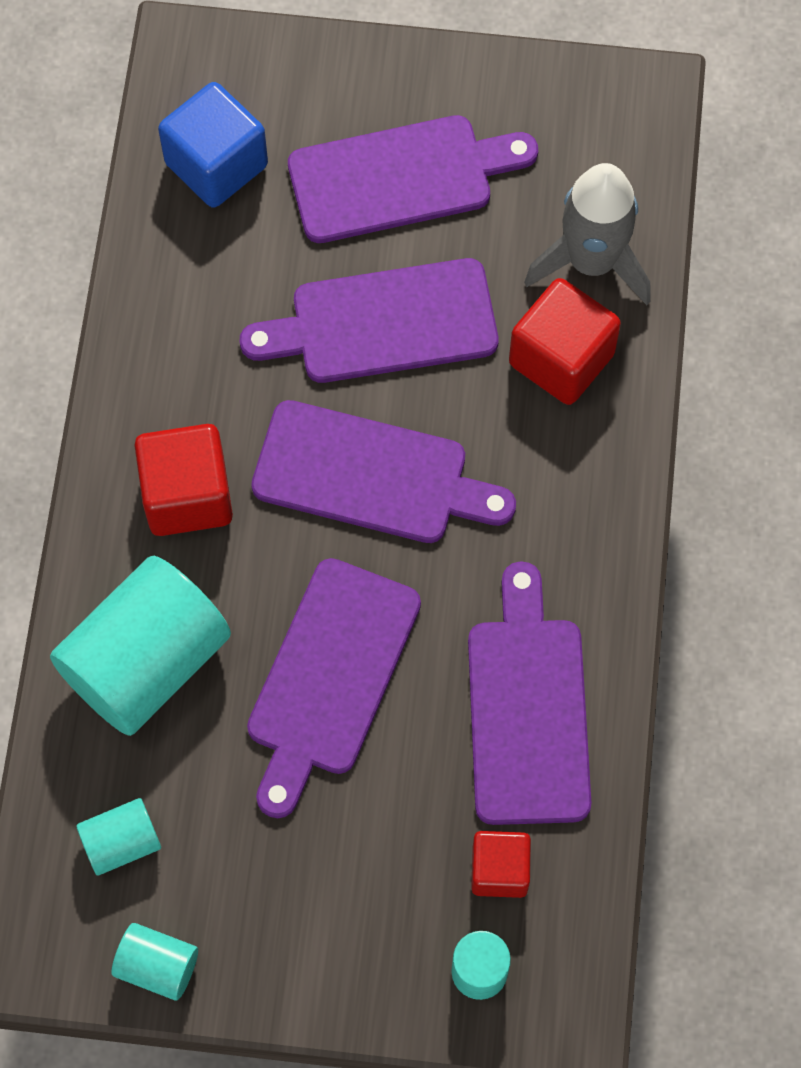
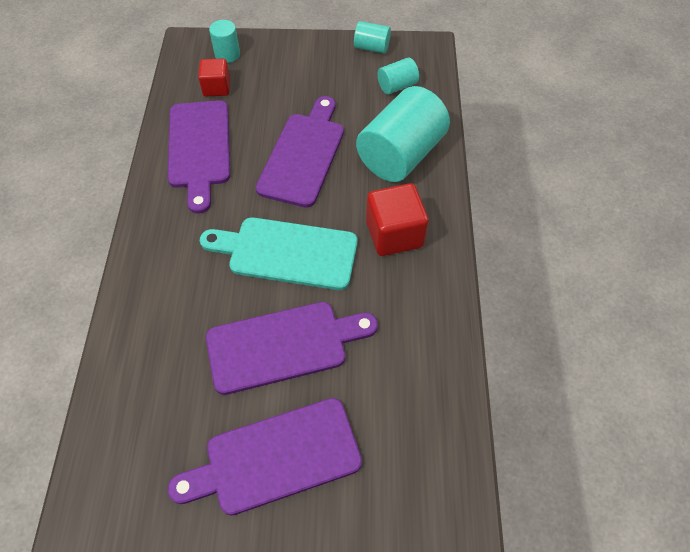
camera: 175 degrees right, 10 degrees down
(216, 165) = (415, 457): blue cube -> none
(370, 475) = (287, 253): purple cutting board -> turquoise cutting board
(561, 359) = (165, 331): red cube -> none
(591, 262) = (137, 401): grey rocket -> none

